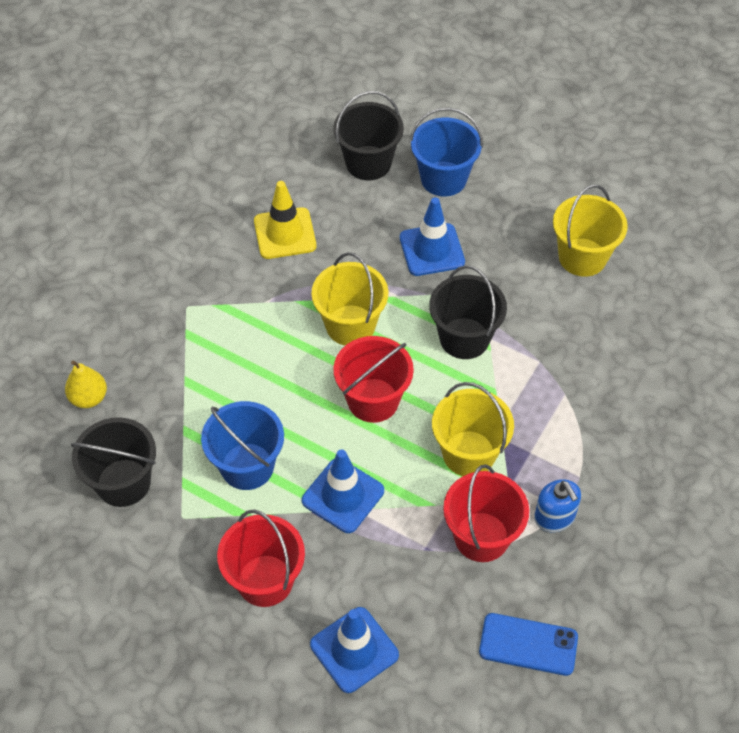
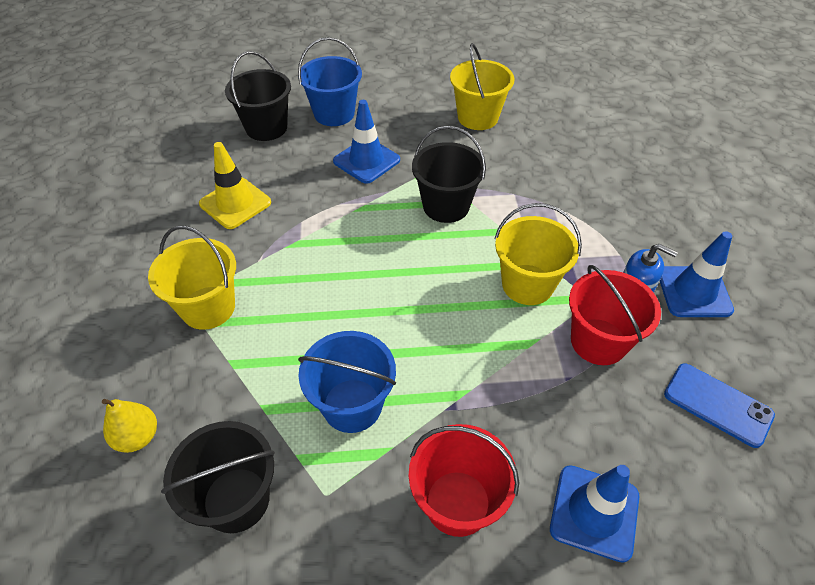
camera: 35 degrees left, 5 degrees down
(343, 495) = (459, 378): blue traffic cone -> blue traffic cone (694, 292)
(350, 325) = (348, 242): yellow bucket -> yellow bucket (208, 307)
(373, 400) = (416, 287): red bucket -> none
(528, 644) = (717, 405): blue phone -> blue phone turned 60 degrees clockwise

